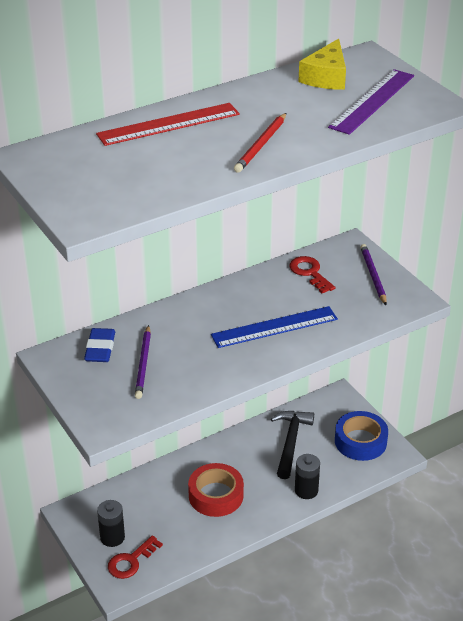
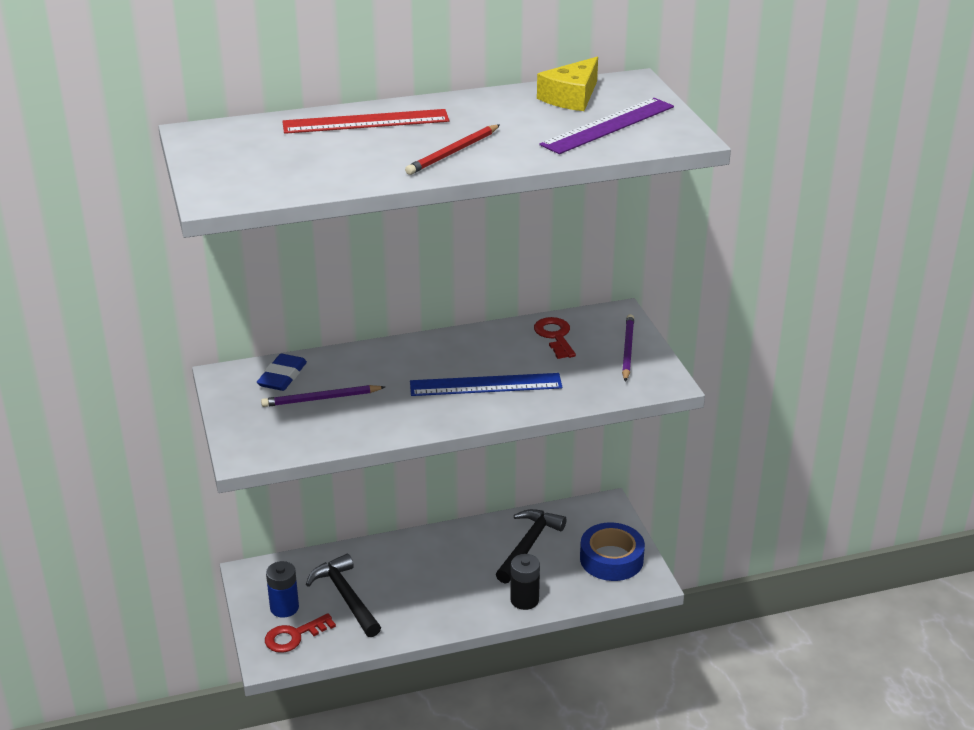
camera: 15 degrees right, 5 degrees down
(112, 537) = (284, 607): black battery -> blue battery
(143, 364) = (321, 399): purple pencil -> purple pencil turned 60 degrees clockwise
(160, 517) = (346, 597): none -> black hammer
(216, 495) = (418, 586): red tape -> none

